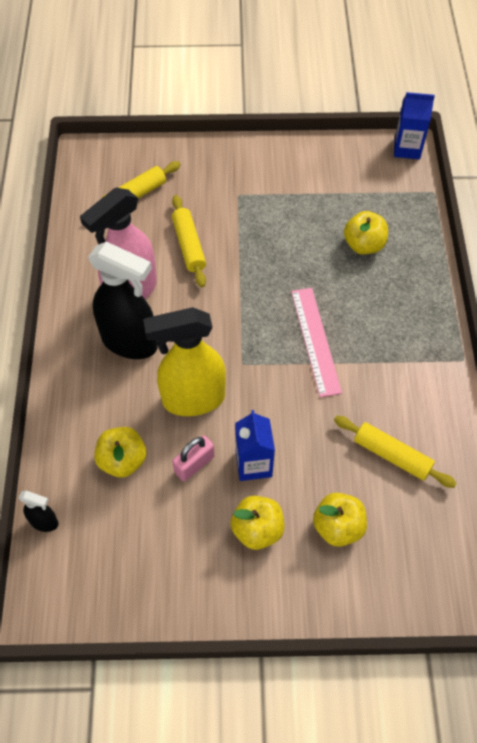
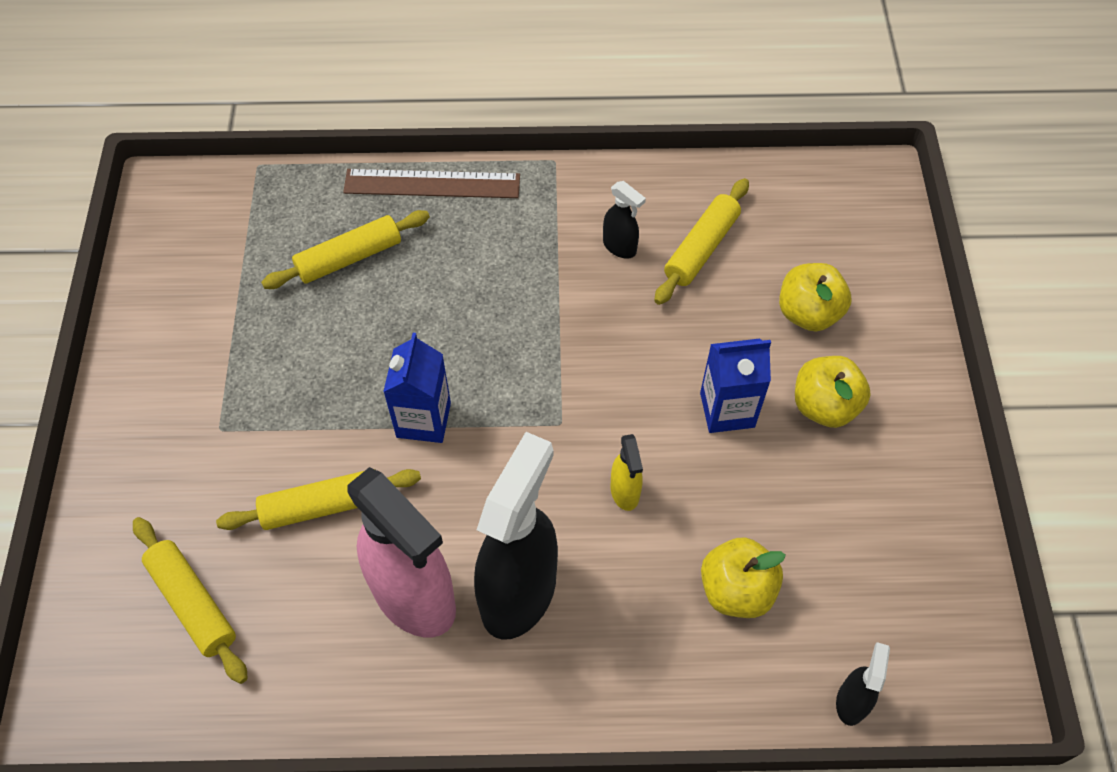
camera: 90 degrees left, 0 degrees up
(193, 399) = (625, 492): yellow spray bottle -> yellow spray bottle, size x0.44
(194, 464) = (734, 487): pink padlock -> none
(315, 341) = (521, 327): pink ruler -> none
(363, 245) = (349, 258): yellow apple -> yellow rolling pin
(388, 401) = (620, 247): none -> black spray bottle
(407, 148) = (163, 190): blue carton -> blue carton (423, 420)
(431, 286) = (432, 184): none -> brown ruler

